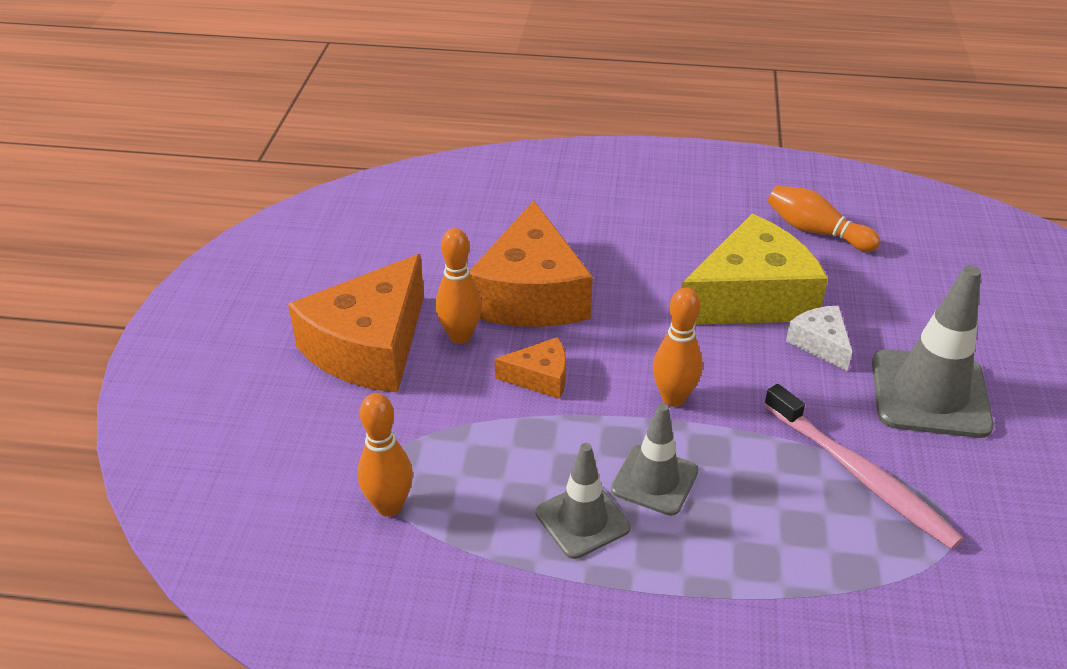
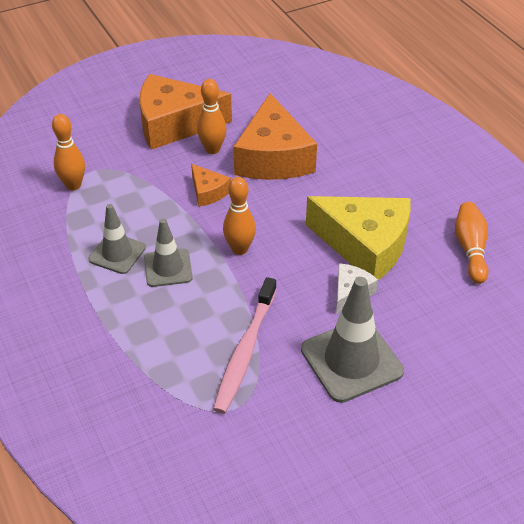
camera: 55 degrees right, 5 degrees up
(530, 294) = (273, 157): orange cheese -> orange cheese turned 60 degrees counterclockwise

